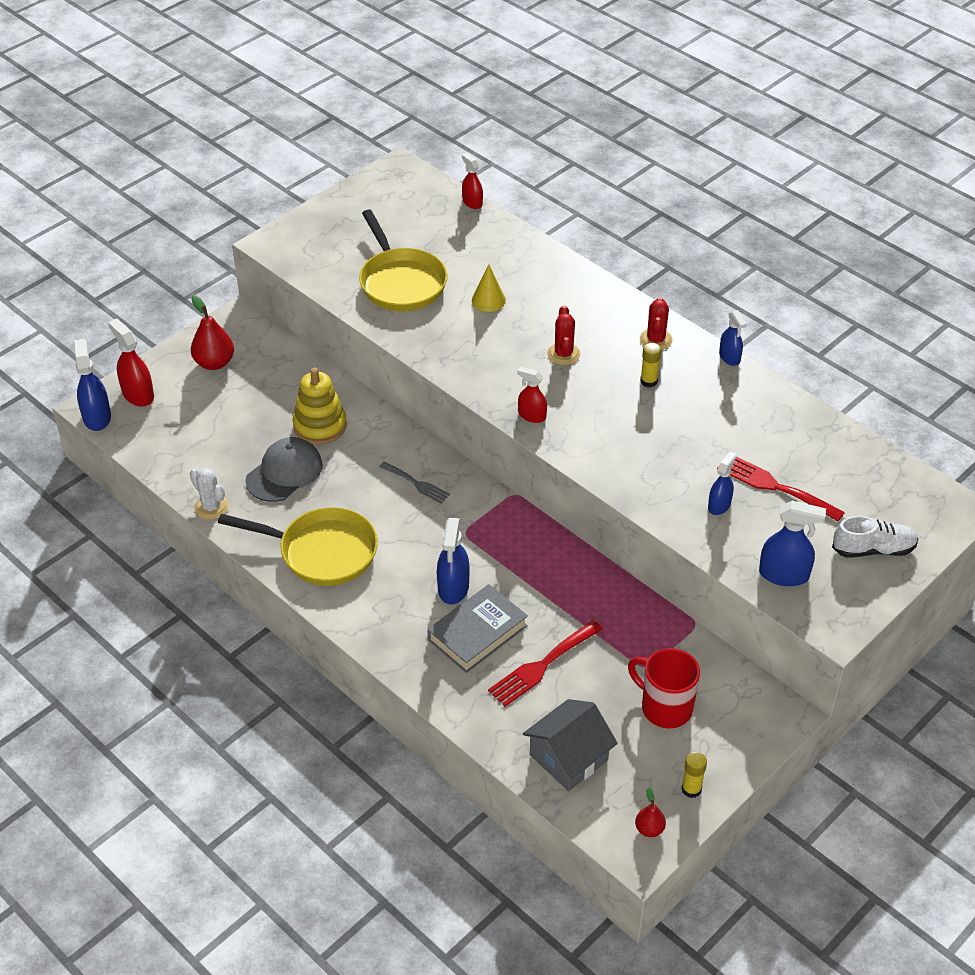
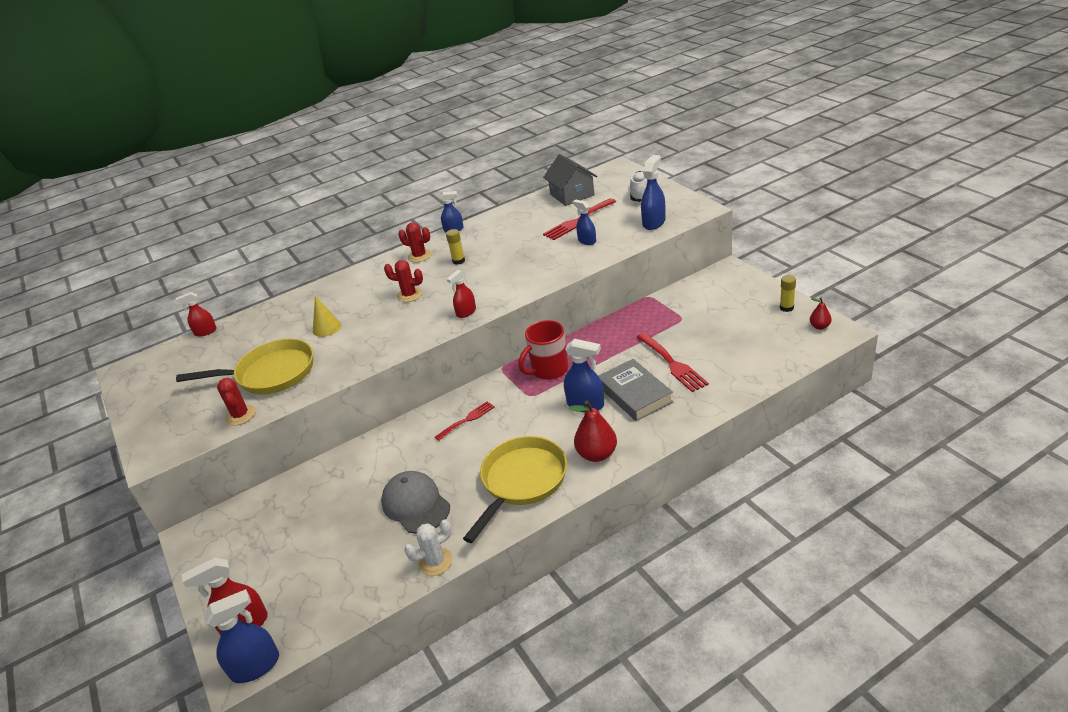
camera: 70 degrees left, 10 degrees down
(97, 417) = (256, 666): blue spray bottle -> blue spray bottle turned 150 degrees clockwise
(214, 363) = (240, 555): red pear -> red pear (596, 454)
(320, 426) = (370, 477): yellow stacking toy -> none
(333, 283) = (240, 415): none -> red cactus
(416, 484) = (467, 419): grey fork -> red fork
(568, 757) = (758, 357): grey house -> grey house (572, 195)
(665, 707) = (718, 313): red mug -> red mug (549, 370)

